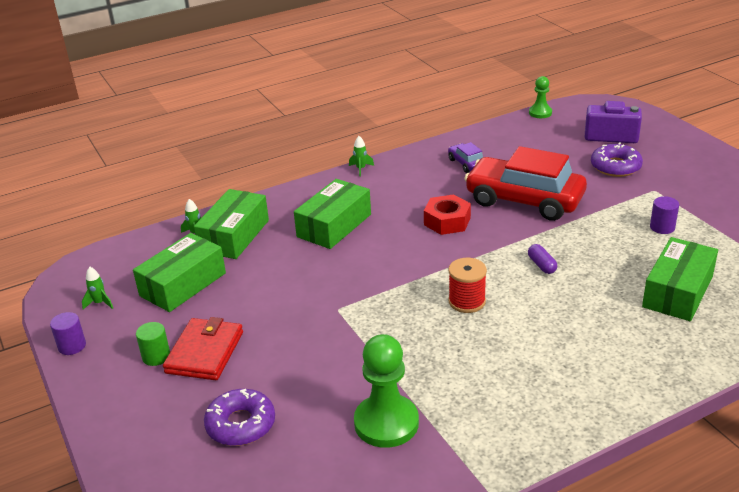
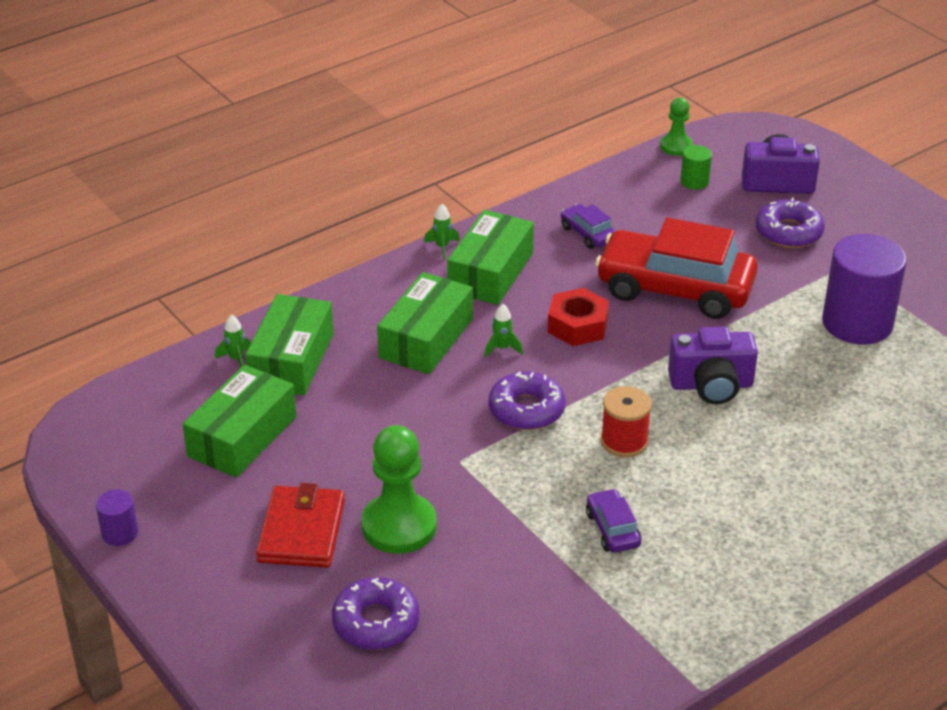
camera: 10 degrees left, 5 degrees up
(100, 303) = (136, 470): green rocket -> green rocket (502, 348)
(156, 356) = (239, 540): green cylinder -> green cylinder (694, 181)
(386, 423) = (555, 608): green pawn -> green pawn (399, 526)
(396, 276) = (526, 409): none -> purple donut
(445, 365) = (612, 529): none -> purple car
(541, 265) = (711, 385): purple capsule -> purple camera
(662, 227) = (857, 323): purple cylinder -> purple cylinder, size x2.22
(677, 291) = (883, 414): green box -> green box (490, 272)

